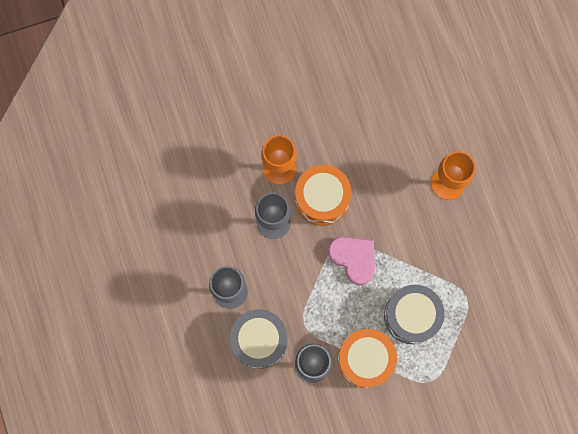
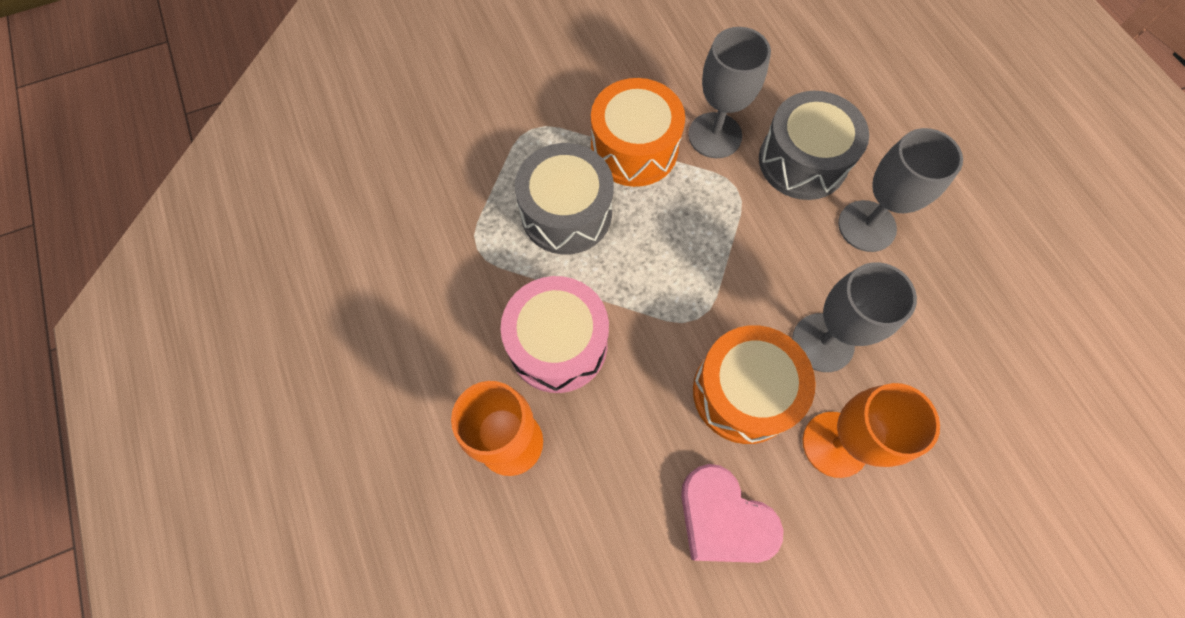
camera: 175 degrees right, 10 degrees down
(353, 258) = (671, 293): pink heart -> pink heart (723, 518)
(420, 233) = (558, 344): none -> pink drum

